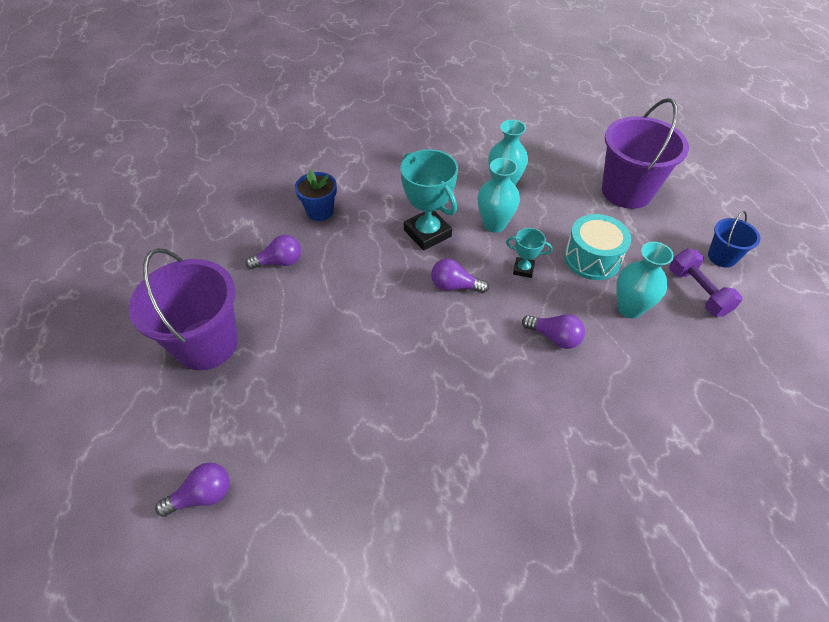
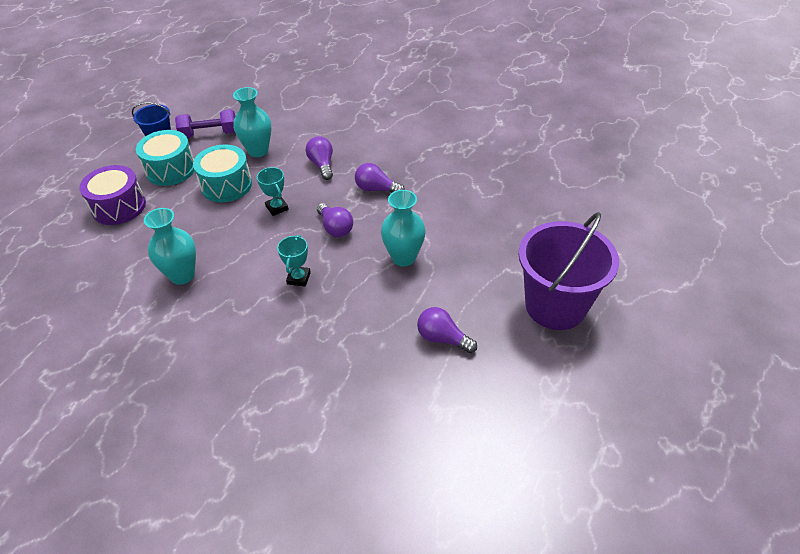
camera: 135 degrees left, 5 degrees down
(202, 495) = (610, 217): purple light bulb -> purple light bulb (376, 189)
(320, 211) = (357, 367): blue flower pot -> none
(427, 233) = (298, 278): turquoise trophy -> turquoise trophy, size x0.51
(494, 224) = (243, 249): turquoise vase -> turquoise vase (403, 257)
(626, 191) = (119, 207): purple bucket -> purple drum
(655, 239) = (170, 169): none -> turquoise drum
(697, 292) = (209, 134): purple dumbbell -> purple dumbbell turned 60 degrees clockwise

